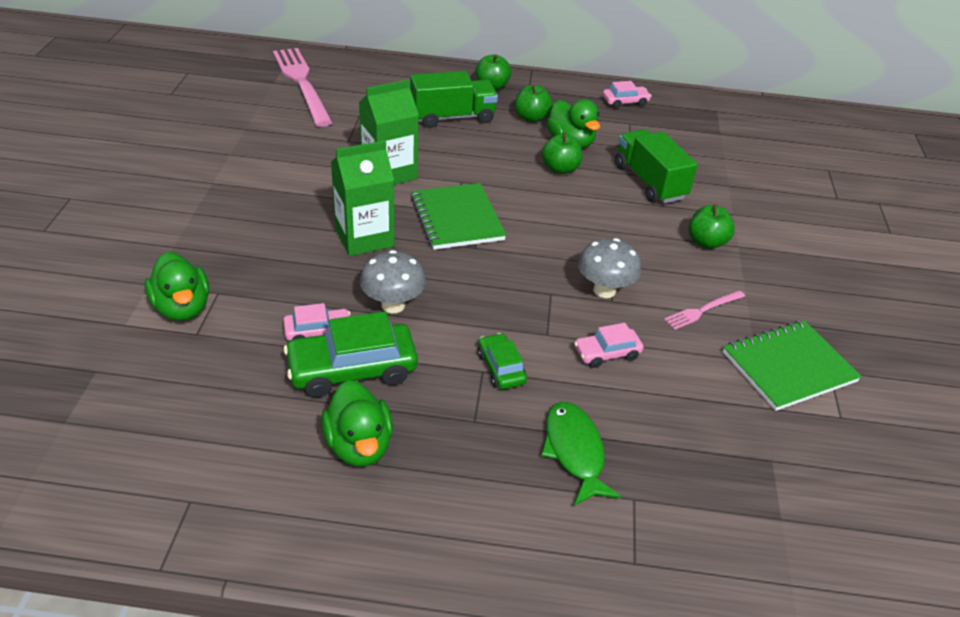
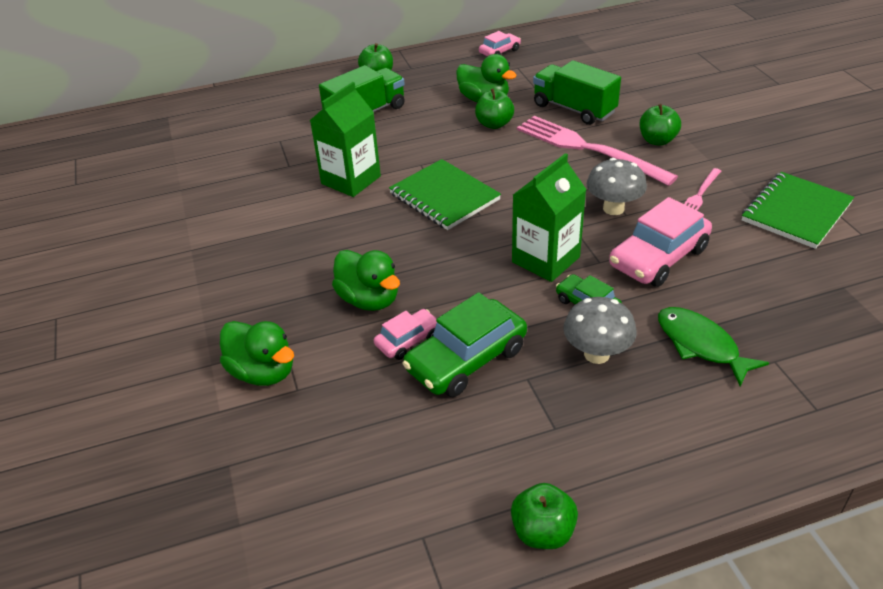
camera: 20 degrees left, 0 degrees up
(302, 83) = (200, 130): pink fork -> pink fork (589, 149)
(359, 445) = (528, 419): green duck -> green duck (369, 299)
(364, 237) = (378, 243): green carton -> green carton (545, 259)
(393, 305) = (453, 290): grey mushroom -> grey mushroom (596, 354)
(531, 118) = (434, 91): green apple -> green apple (543, 532)
(607, 353) = (658, 257): pink car -> pink car, size x1.83

